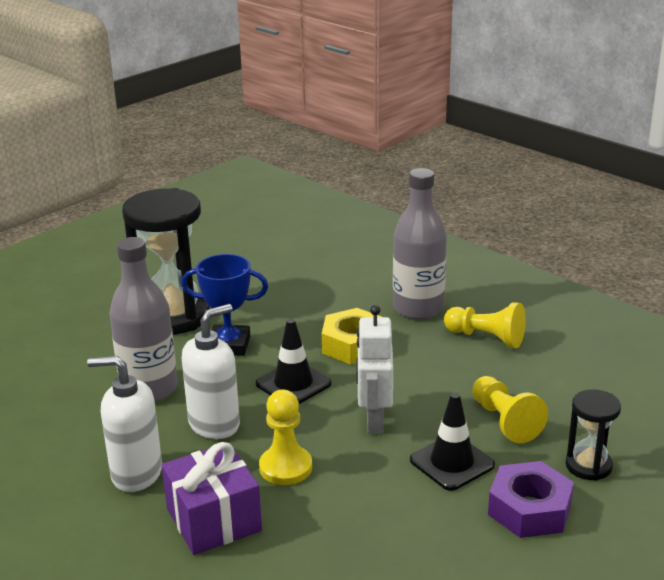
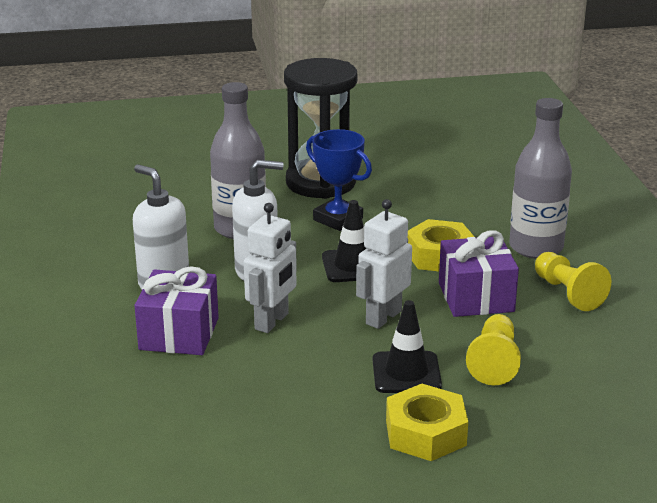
camera: 35 degrees right, 0 degrees up
(285, 467) = (272, 321): yellow pawn -> white robot
(424, 370) = (476, 297): none -> purple gift
(529, 509) = (425, 433): purple nut -> yellow nut
(588, 466) = (523, 425): black hourglass -> none

